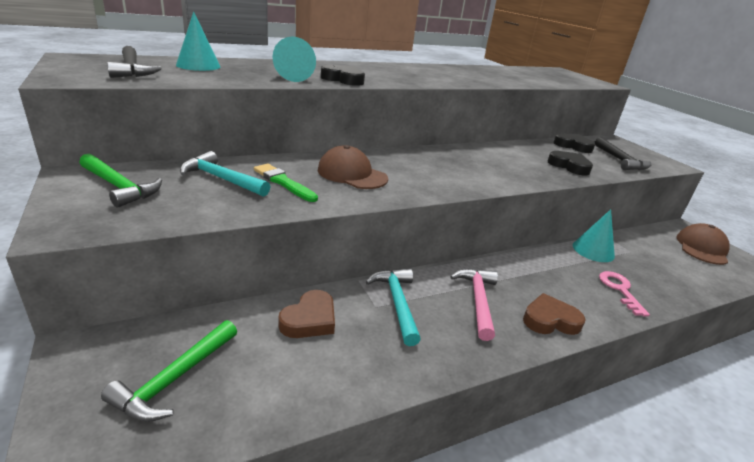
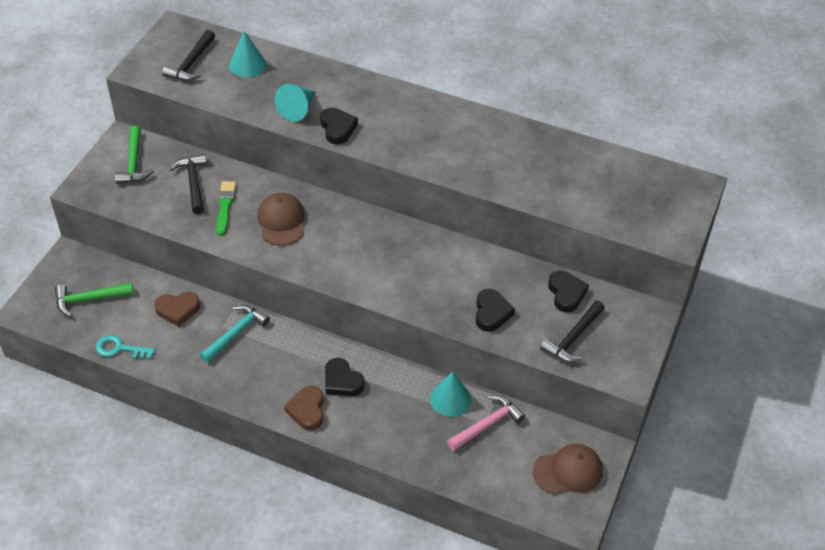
camera: 50 degrees right, 20 degrees up
(221, 179) = (193, 183): turquoise hammer -> black hammer
(297, 404) = (120, 348): none -> turquoise key
(477, 300) = (286, 367): pink hammer -> pink hammer (487, 424)
(528, 282) = (342, 381): none -> black heart
(550, 320) = (307, 410): brown heart -> brown heart turned 135 degrees counterclockwise
(620, 290) = (400, 434): pink key -> none

